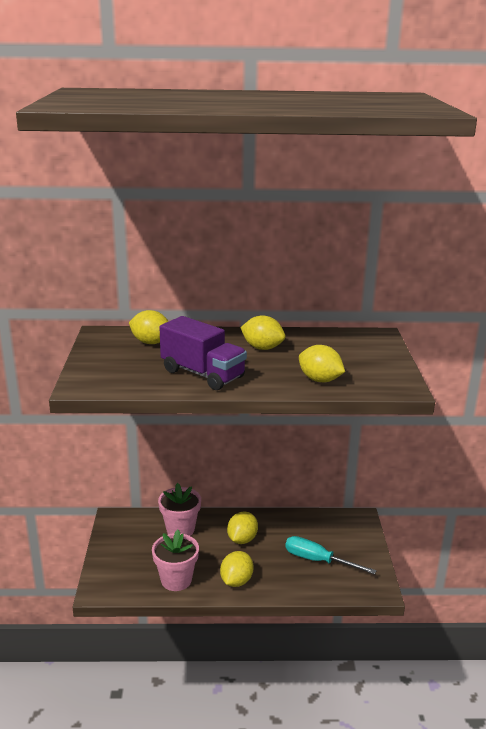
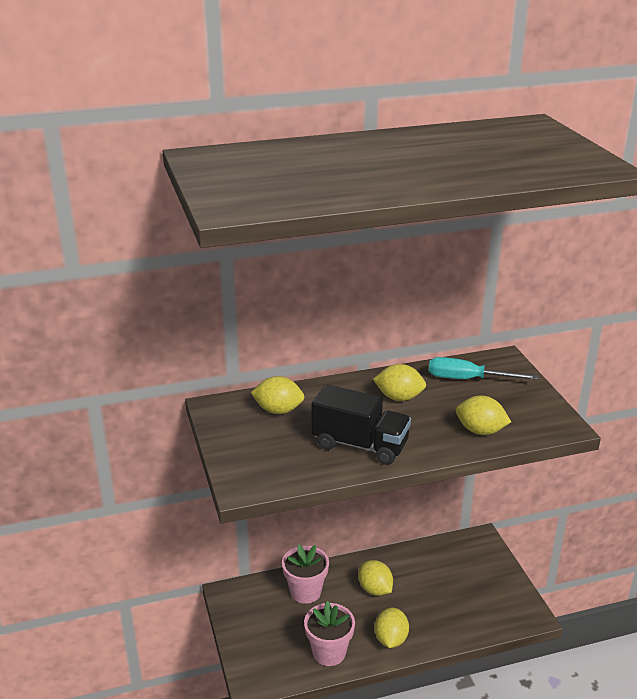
camera: 15 degrees left, 5 degrees up
(202, 374) = (360, 445): purple truck -> black truck
(242, 539) = (375, 589): yellow lemon -> yellow lemon turned 45 degrees counterclockwise
(318, 560) = (461, 597): turquoise screwdriver -> turquoise screwdriver (467, 379)

